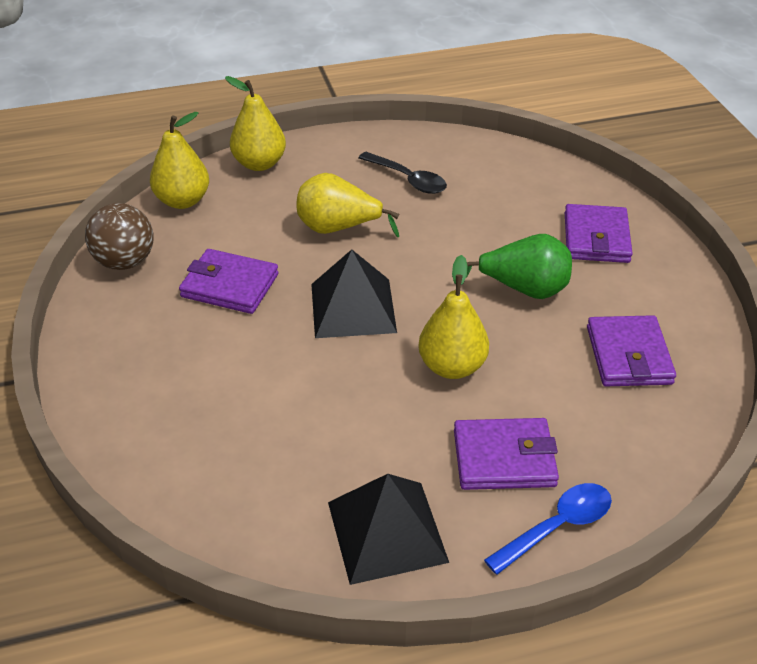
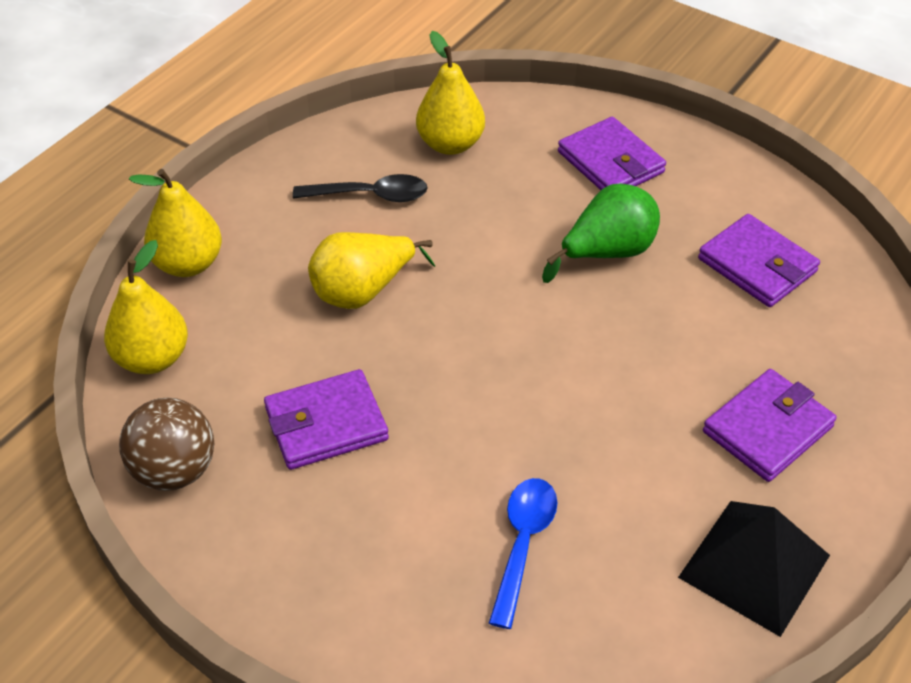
camera: 40 degrees left, 5 degrees up
(352, 307) = (477, 369): black pyramid -> none
(452, 366) = (632, 371): yellow pear -> yellow pear (450, 144)
(557, 526) = (870, 461): blue spoon -> blue spoon (523, 544)

